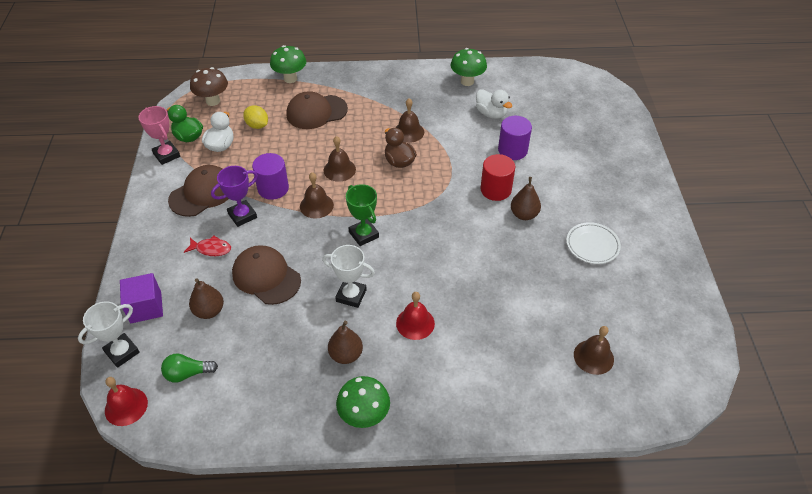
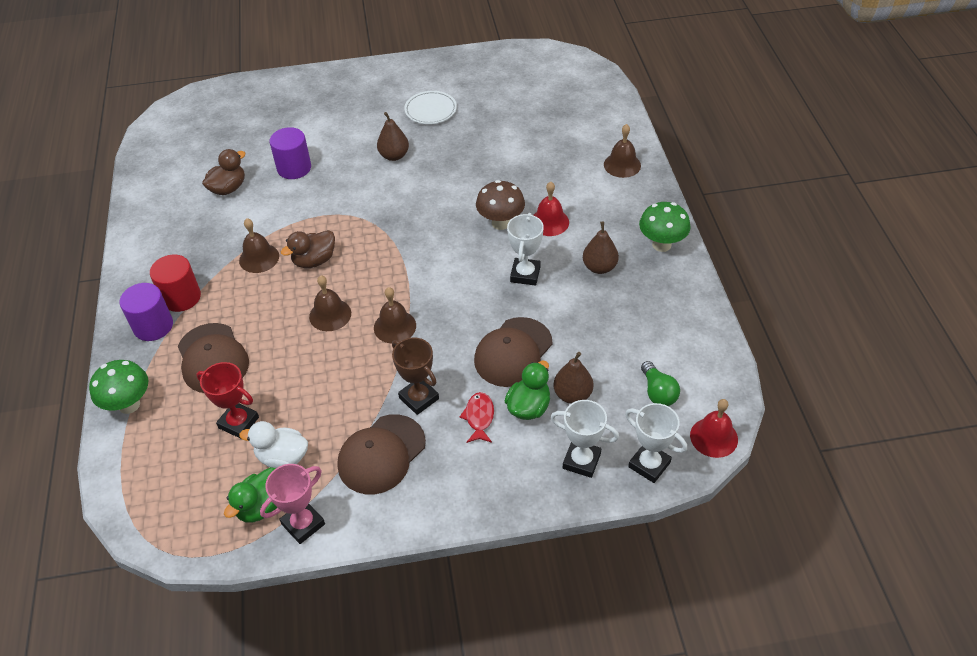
camera: 95 degrees left, 0 degrees up
(146, 307) = (581, 461): purple cube -> white trophy
(202, 193) = (381, 454): brown cap -> brown cap turned 90 degrees counterclockwise
(208, 280) = (528, 407): none -> green duck
(213, 101) = (175, 496): brown mushroom -> brown mushroom (500, 223)
(242, 215) = (419, 398): purple trophy -> brown trophy
(257, 125) = (238, 422): yellow lemon -> red trophy
(273, 188) = (367, 376): purple cylinder -> purple cylinder (153, 326)
(363, 234) = (437, 276): green trophy -> none
(467, 81) = (162, 213): green mushroom -> none
(491, 114) = (228, 188): white duck -> brown duck
(495, 190) = (358, 178): red cylinder -> red cylinder (181, 297)
(593, 357) = (558, 110): brown bell -> brown bell (622, 165)

